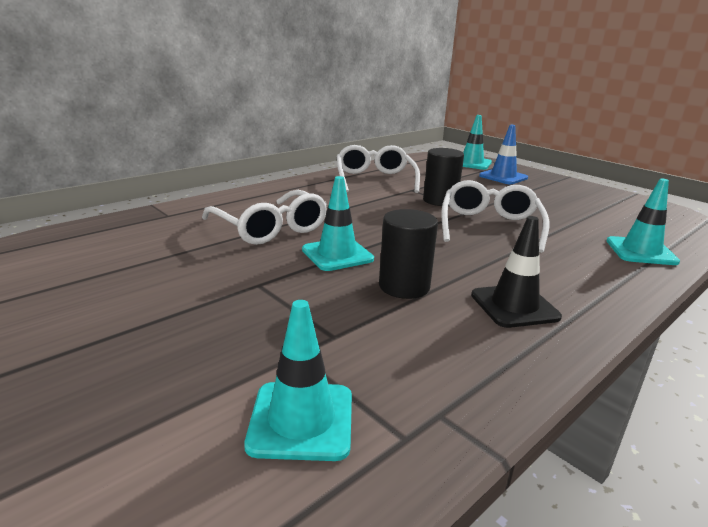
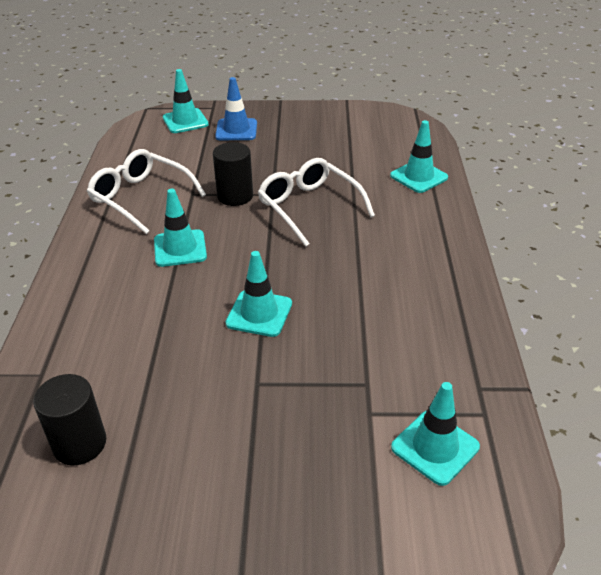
camera: 45 degrees left, 15 degrees up
(270, 228) = (164, 323): white glasses -> none
(352, 206) = (180, 248): none -> turquoise traffic cone
(404, 286) = (343, 311): black cylinder -> black cylinder (79, 444)
(514, 306) = (417, 281): black traffic cone -> none

